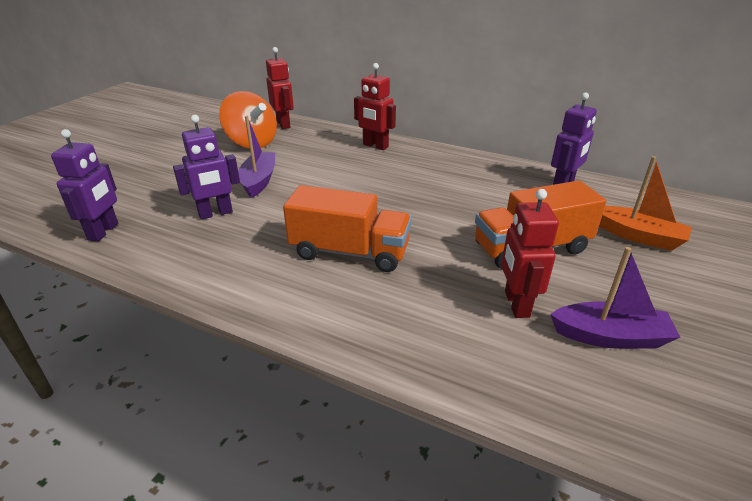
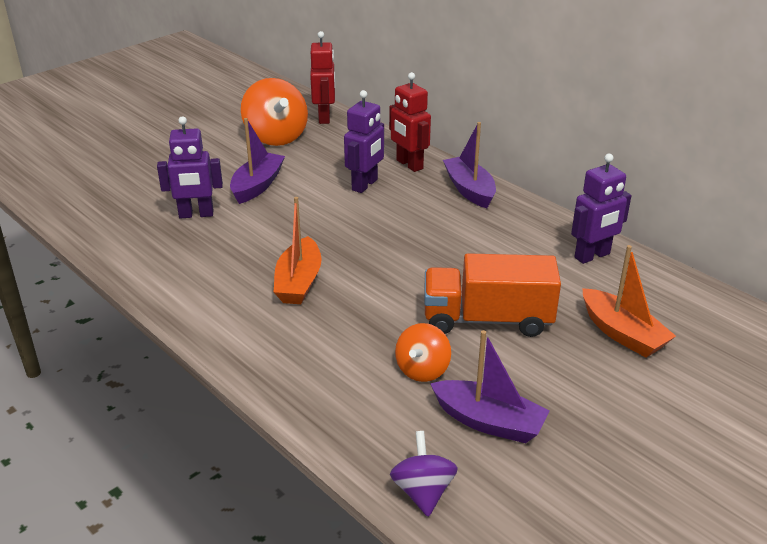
camera: 20 degrees right, 0 degrees up
(104, 232) = (89, 213): purple robot -> purple robot (365, 185)
(349, 252) = (299, 282): orange truck -> orange boat
(435, 155) = (469, 190): none -> purple boat
(516, 304) = (422, 370): red robot -> orange spinning top
(617, 426) = (423, 491): none -> purple spinning top

